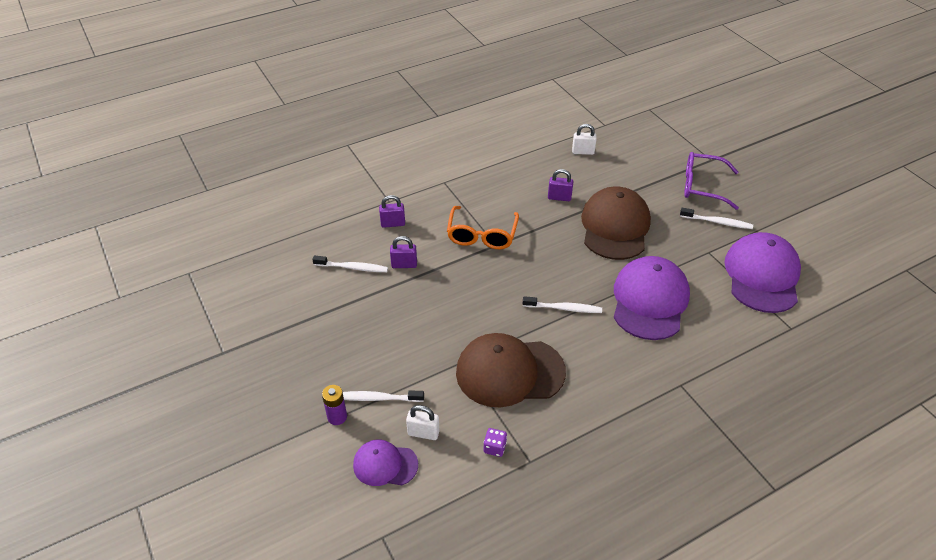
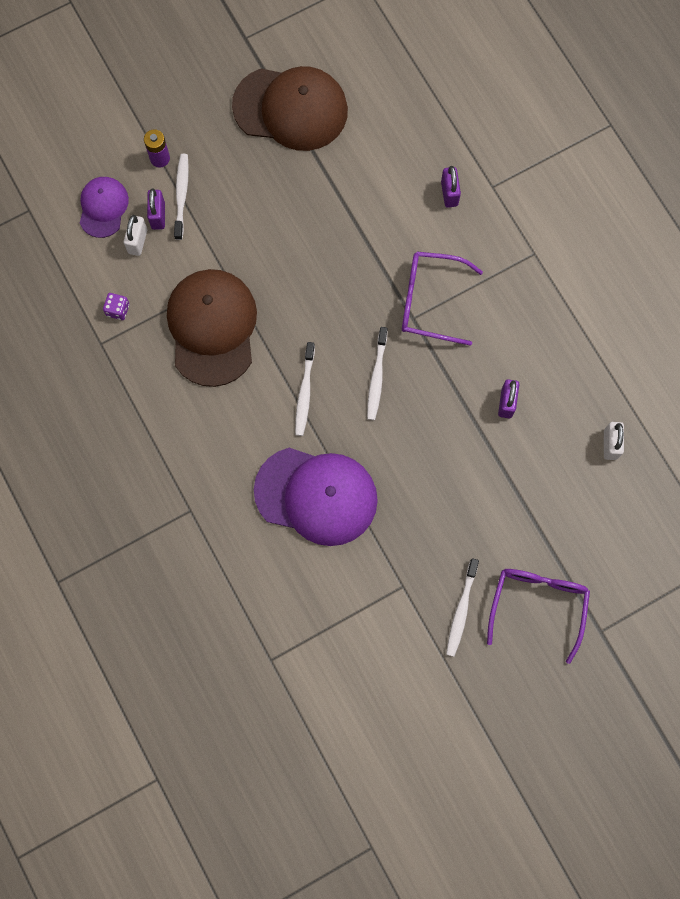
camera: 90 degrees right, 30 degrees up
(352, 267) = (371, 153): white toothbrush -> white toothbrush (376, 377)
(404, 265) = (376, 211): purple padlock -> purple padlock (158, 215)
(482, 235) = (429, 301): orange glasses -> purple glasses
(615, 227) = (449, 470): brown cap -> brown cap (291, 108)
(762, 275) = (359, 646): purple cap -> none

